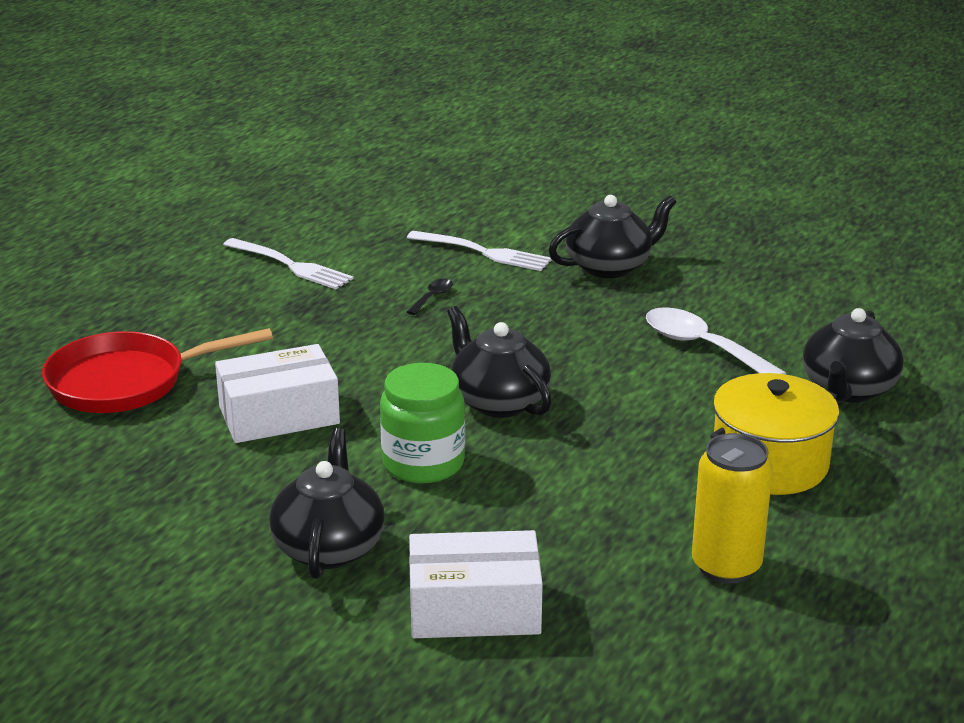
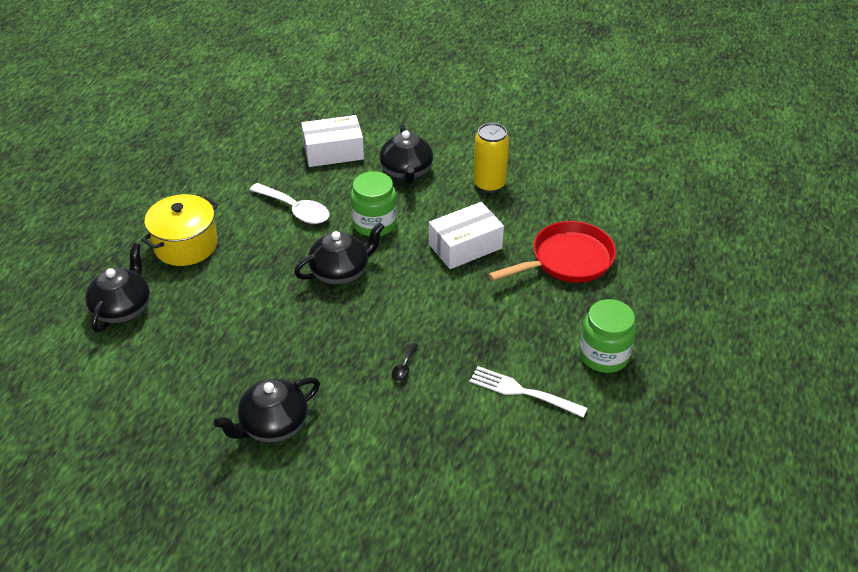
camera: 170 degrees right, 15 degrees up
(163, 285) = (604, 355): none -> green jar
(483, 252) = (377, 431): white fork -> none
(498, 401) = (341, 272): black teapot -> black teapot turned 75 degrees counterclockwise
(702, 347) = (211, 337): white spoon -> white spoon (295, 210)
(726, 566) = (219, 183): yellow can -> yellow can (489, 184)

